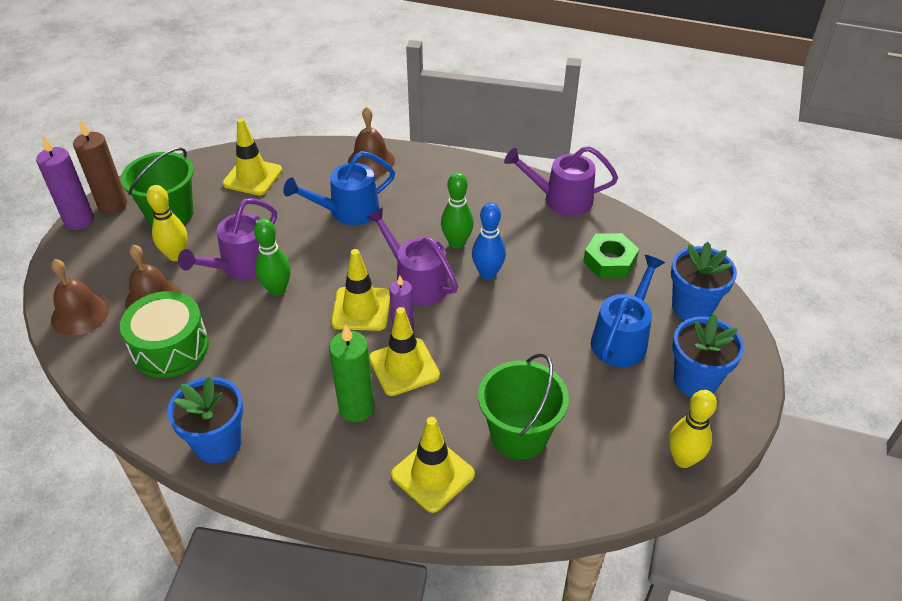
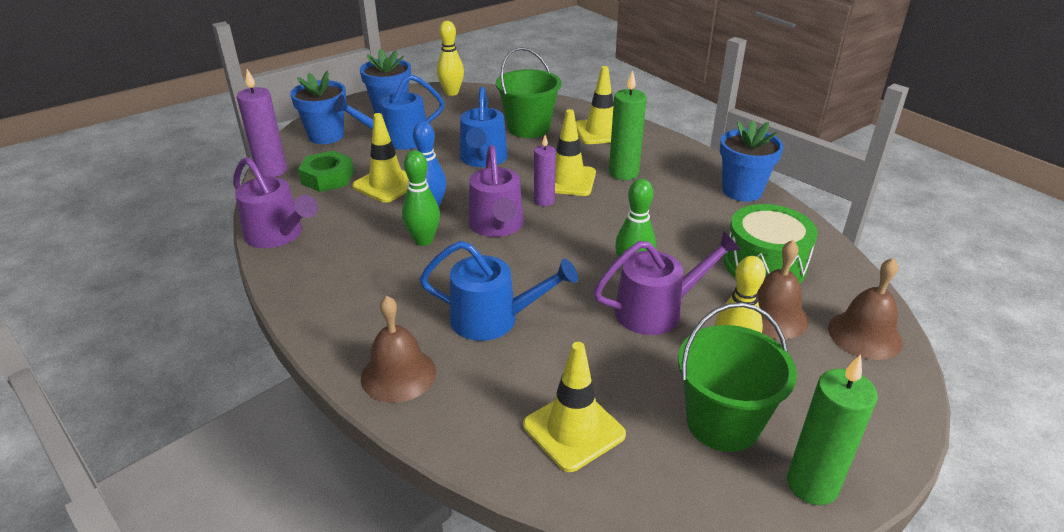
camera: 145 degrees left, 10 degrees down
(79, 221) = (871, 478): purple candle -> purple candle (271, 171)
(113, 205) = (812, 485): brown candle -> green candle
(361, 309) = (565, 226): yellow traffic cone -> yellow traffic cone (387, 184)
(511, 354) = (483, 159): none -> blue watering can

